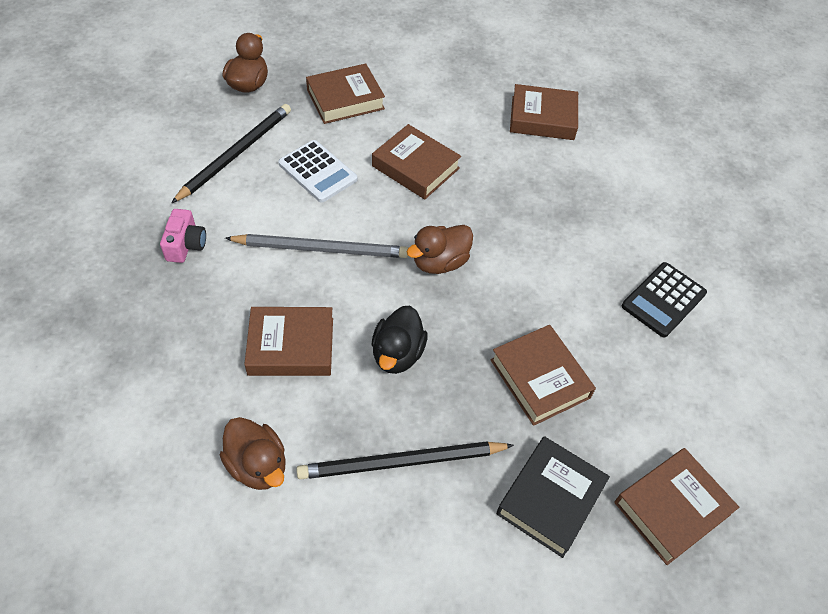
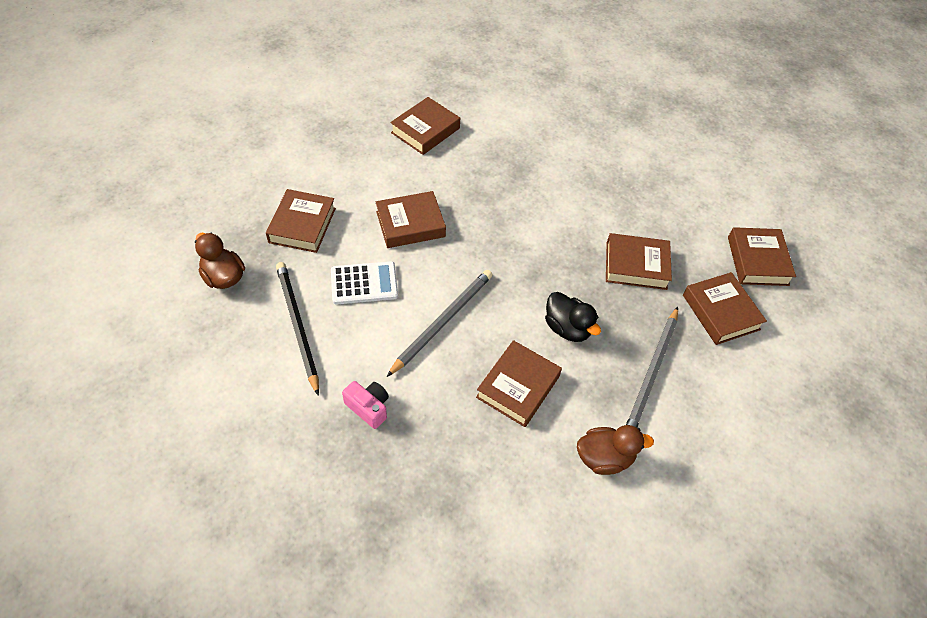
camera: 55 degrees left, 0 degrees up
(401, 462) = (651, 373): black pencil -> grey pencil
(440, 262) = (508, 261): brown duck -> none
(550, 499) = (720, 312): black book -> brown book
(663, 300) = (619, 171): black calculator -> none

